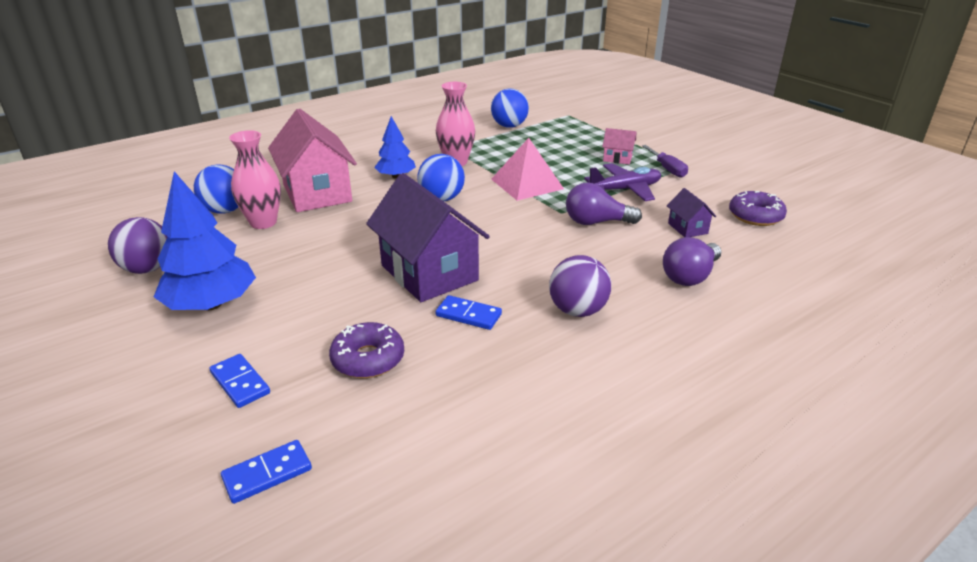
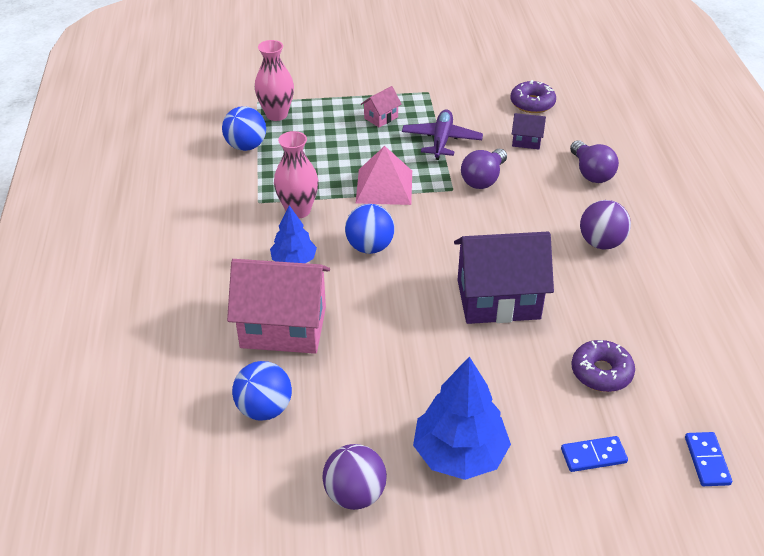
camera: 60 degrees left, 10 degrees up
(263, 222) = (319, 384): pink vase -> pink vase (276, 114)
(468, 315) = (574, 299): blue domino -> none
(667, 169) = (424, 103): purple screwdriver -> none

